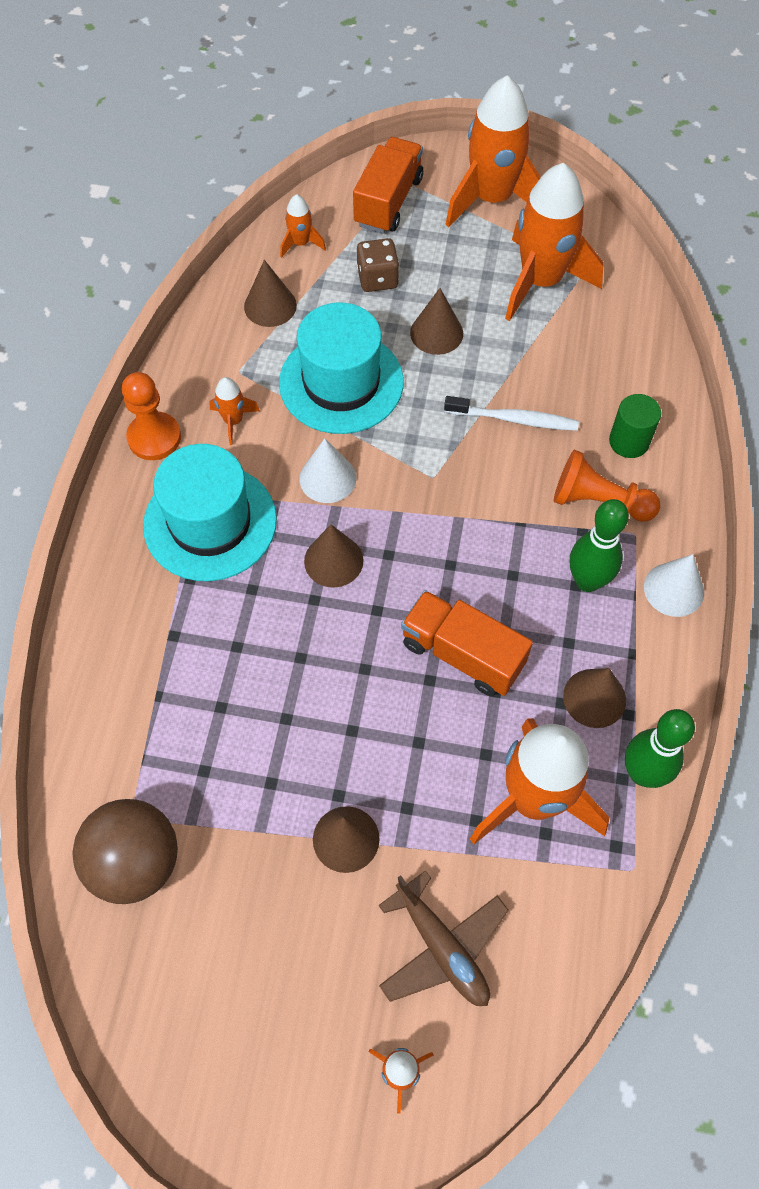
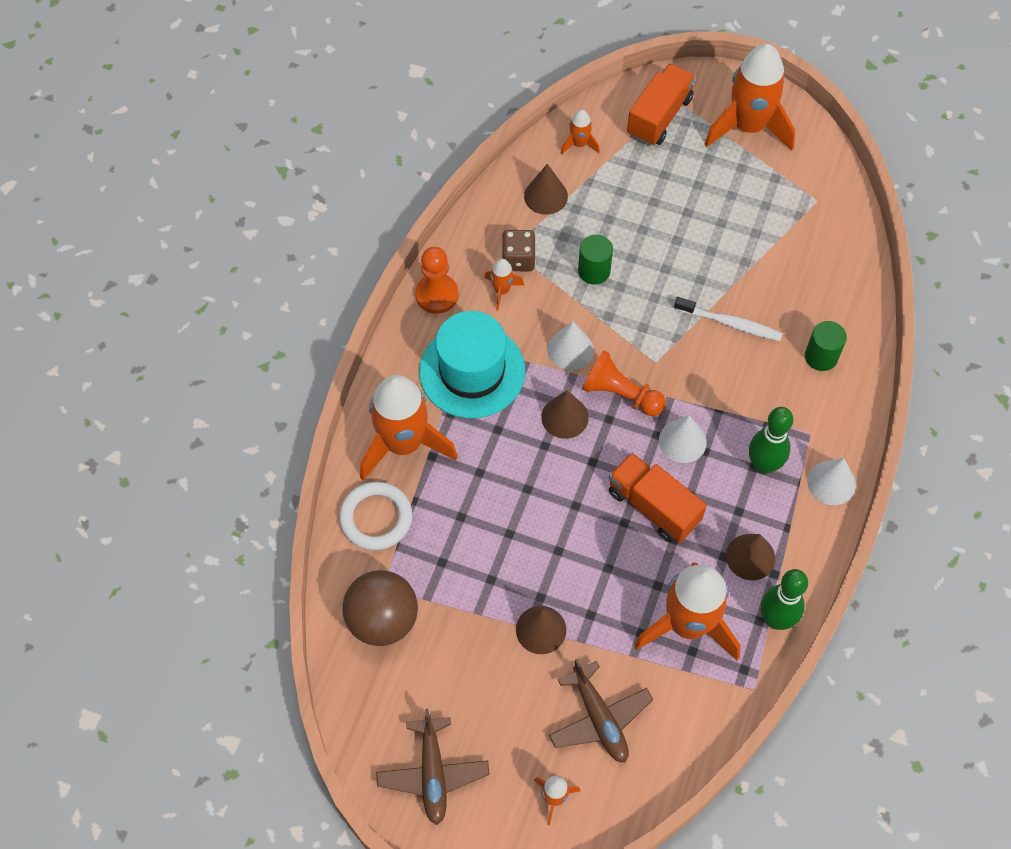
camera: 10 degrees right, 0 degrees up
(111, 727) = (376, 518): none -> white ring
(230, 1068) = (433, 773): none -> brown plane
(341, 382) = (594, 271): turquoise hat -> green cylinder
(377, 279) = (638, 185): brown dice -> brown dice (518, 259)
(436, 333) = (679, 240): brown cone -> none
(483, 567) = (682, 441): none -> white cone
(541, 281) = (775, 207): orange rocket -> orange rocket (403, 444)
(599, 501) = (786, 402): orange pawn -> orange pawn (620, 394)

